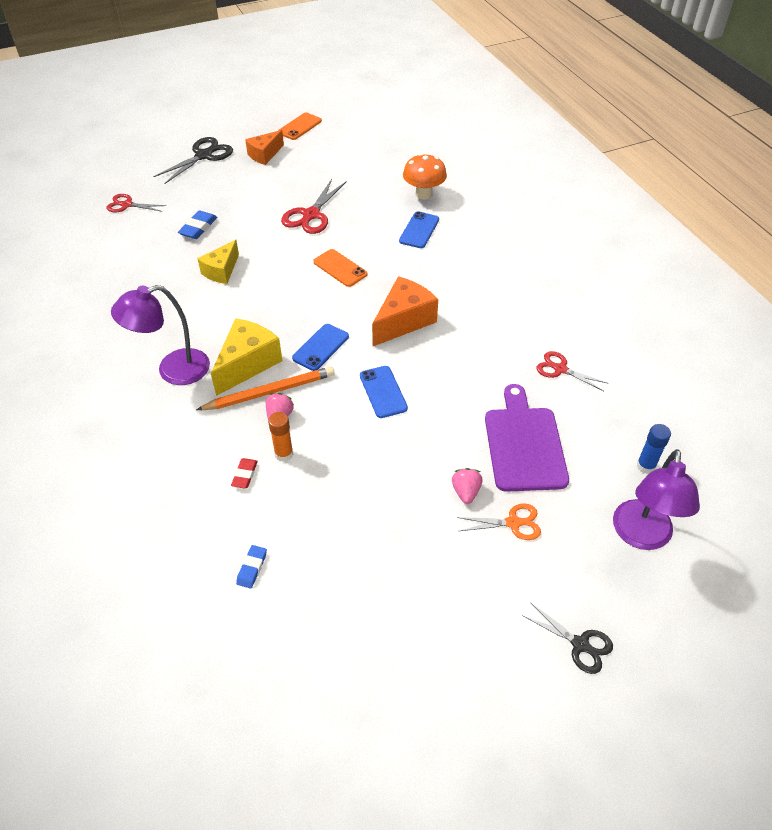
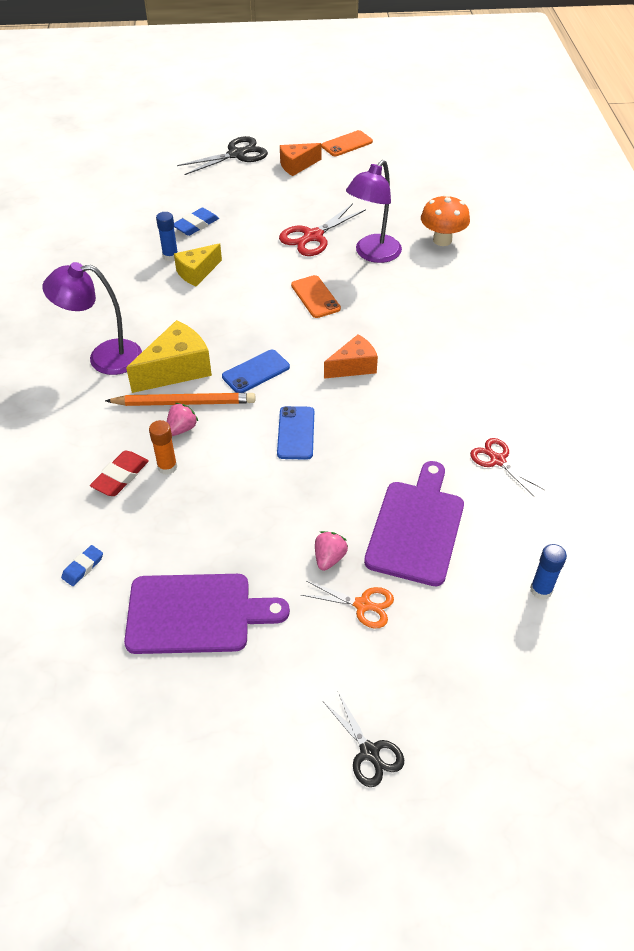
camera: 20 degrees right, 0 degrees up
(127, 205) = (140, 188): red scissors -> none
(189, 262) = (170, 256): none -> blue glue stick
(245, 475) = (120, 476): red eraser -> red eraser, size x1.53
(375, 576) = (195, 613): none -> purple cutting board
(403, 321) = (353, 366): orange cheese -> orange cheese, size x0.67
(419, 230) = (418, 277): blue phone -> none
(641, 536) = (496, 663): purple lamp -> purple lamp (373, 254)

